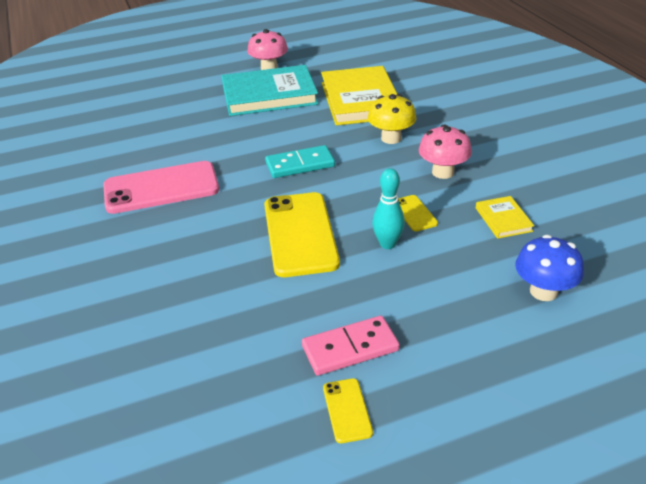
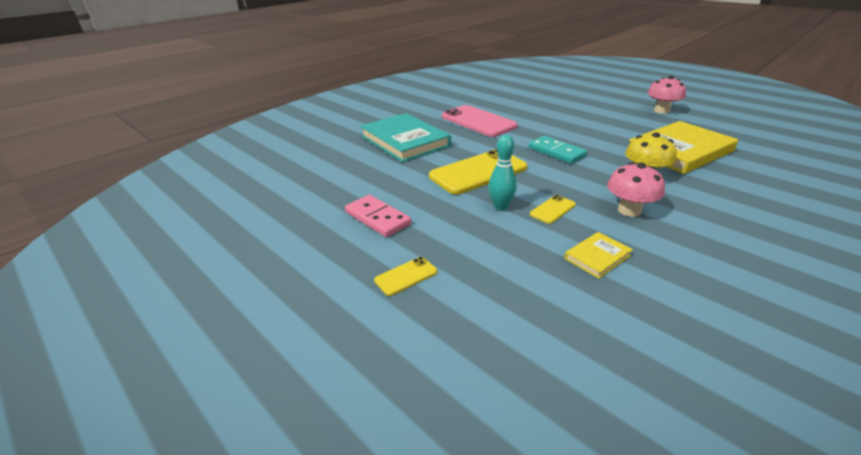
camera: 65 degrees right, 5 degrees down
(269, 95) = (626, 120): turquoise book -> turquoise book (405, 141)
(347, 410) = (321, 230): yellow phone -> yellow phone (406, 276)
(543, 291) = (511, 300): blue mushroom -> none

